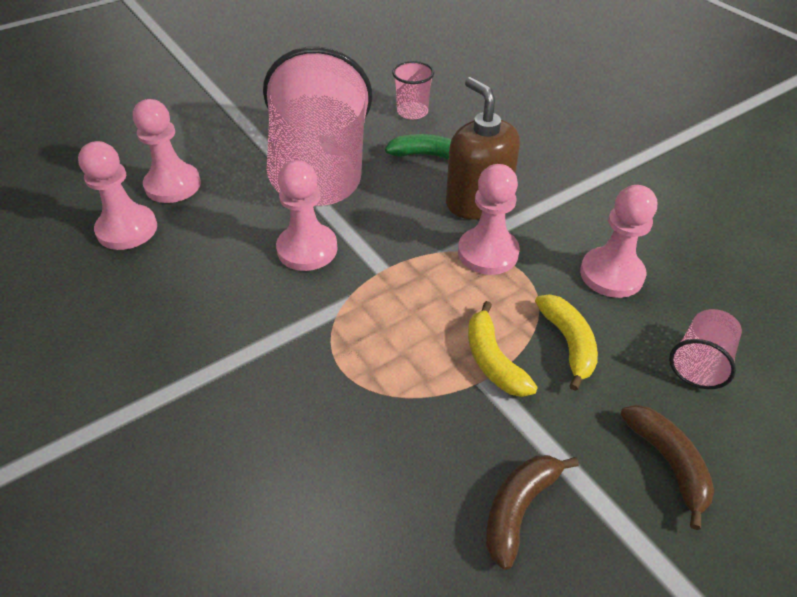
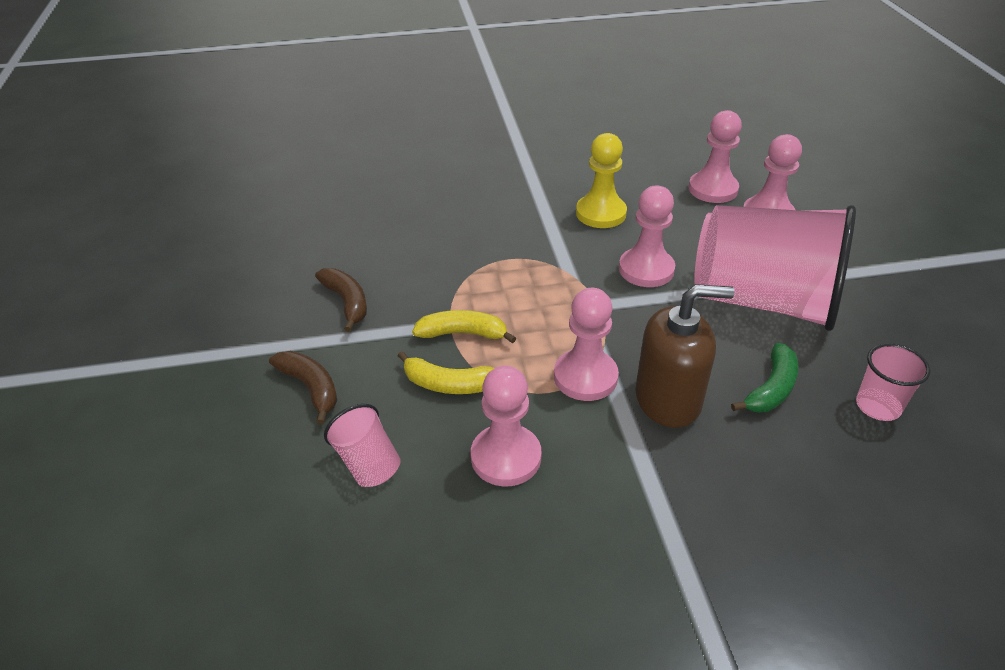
camera: 115 degrees right, 5 degrees down
(208, 310) = (601, 213): none -> yellow pawn
(668, 463) = (311, 388): brown banana -> brown banana turned 135 degrees counterclockwise

